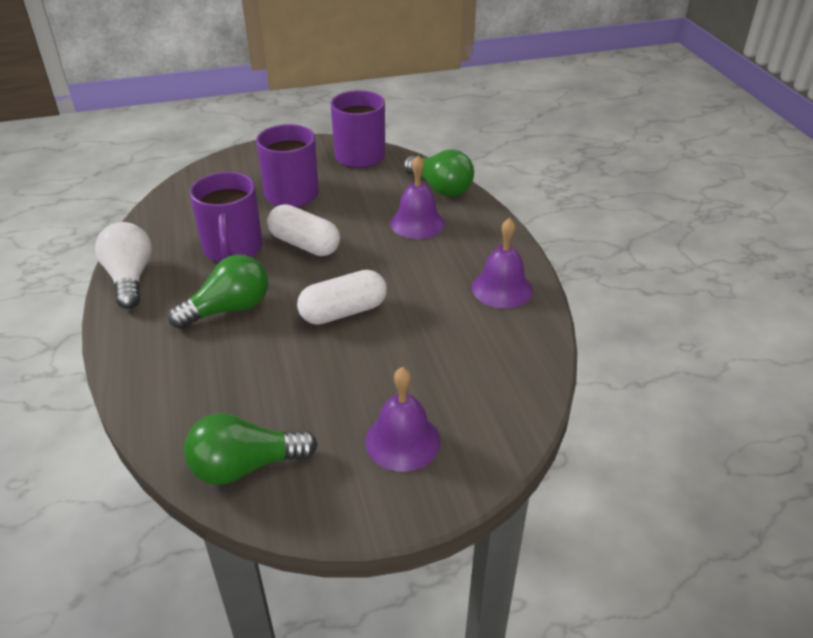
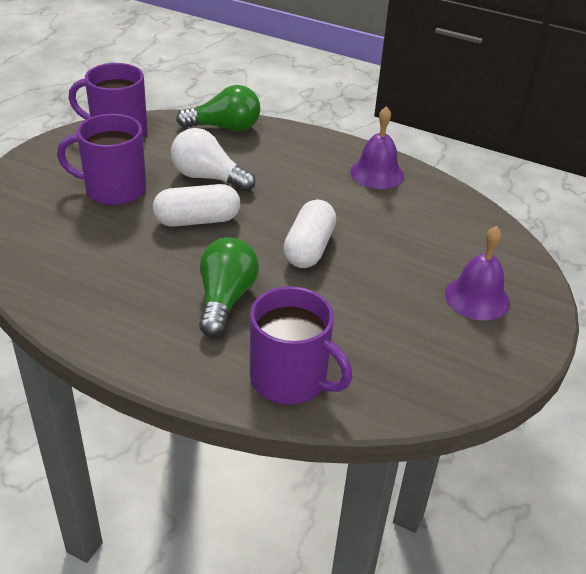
camera: 50 degrees left, 0 degrees up
(130, 278) = (96, 331): white light bulb -> white light bulb (208, 177)
(232, 248) = (144, 256): purple mug -> purple mug (290, 379)
(245, 466) = (423, 382): green light bulb -> none
(417, 223) = (251, 160): purple bell -> none

